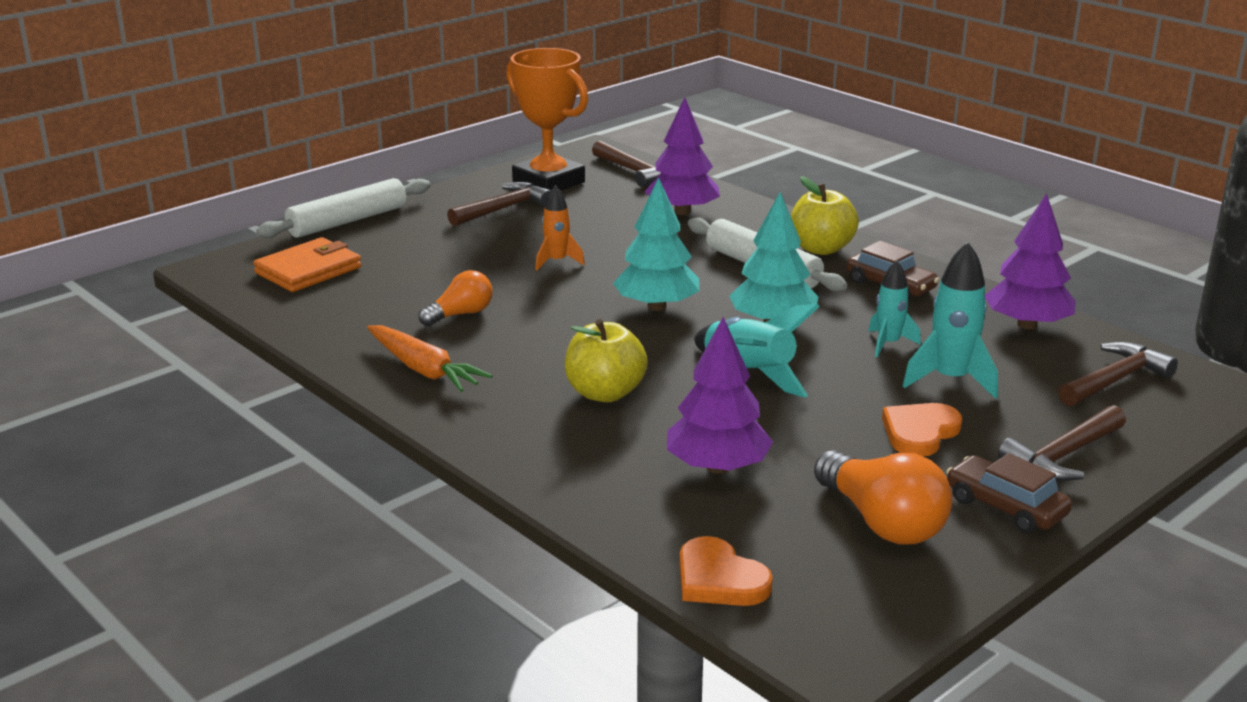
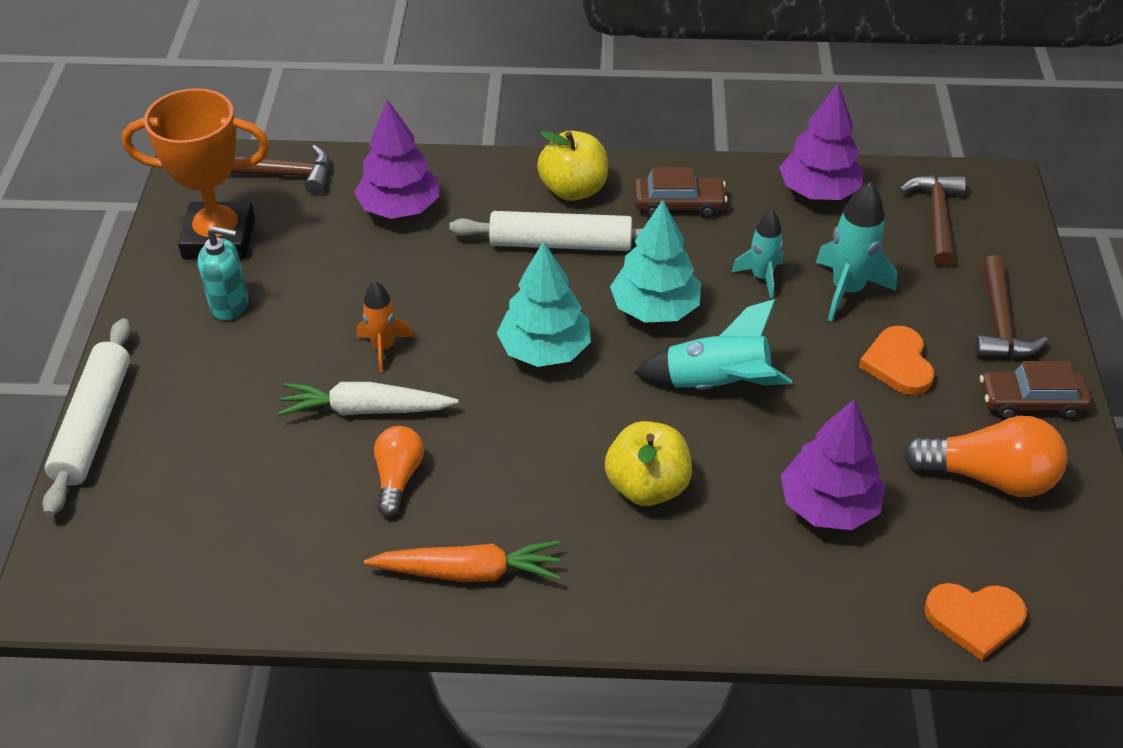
camera: 45 degrees left, 20 degrees up
(308, 270) = (161, 522): orange wallet -> none
(497, 280) = (366, 409): none -> white carrot
(503, 209) = (230, 305): brown hammer -> turquoise soap dispenser

